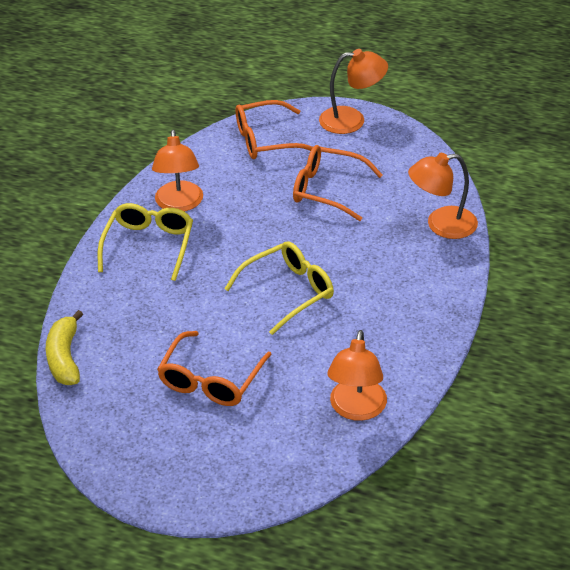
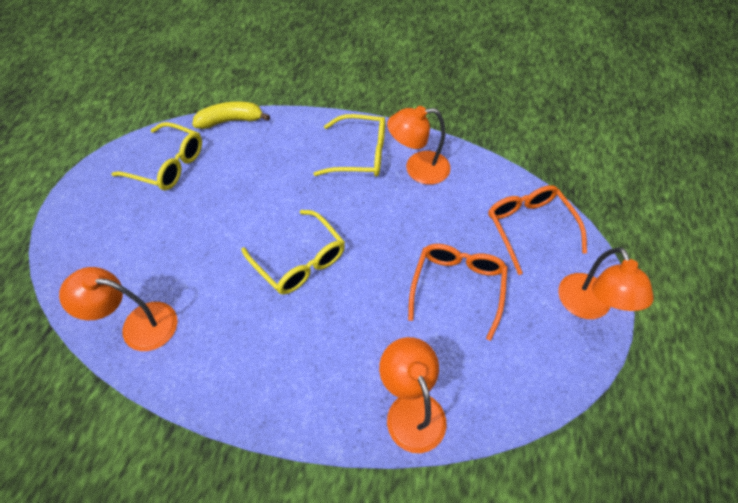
camera: 85 degrees right, 15 degrees up
(131, 411) = (168, 165): none -> yellow glasses
(211, 380) = (193, 211): orange glasses -> none

